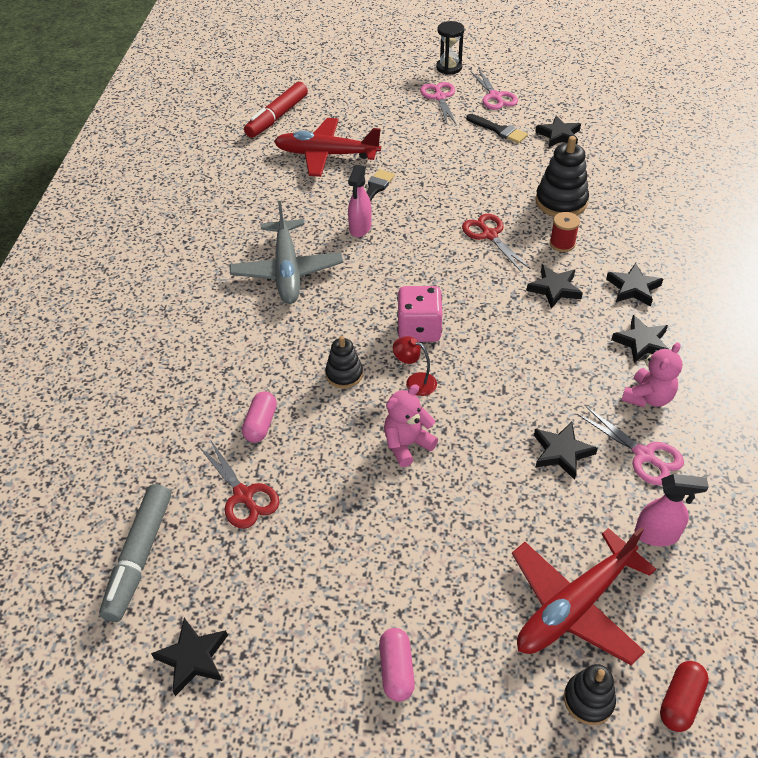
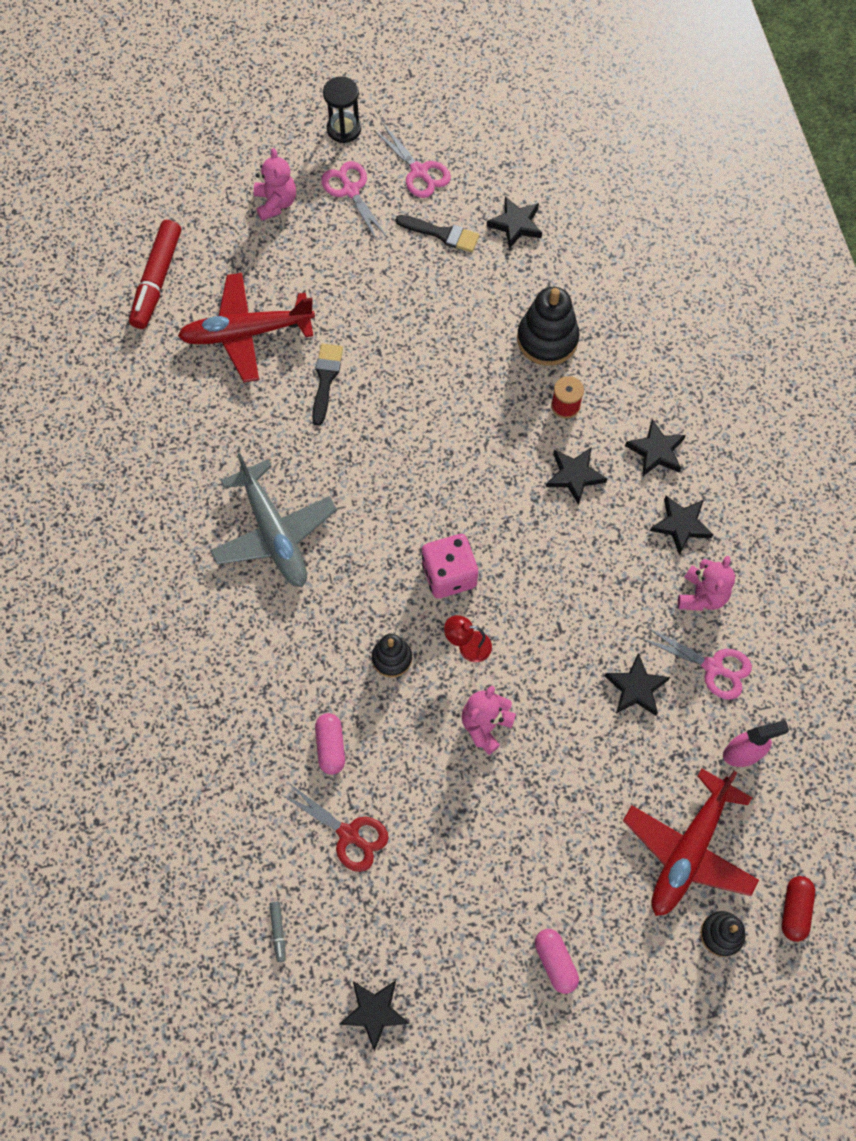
camera: 20 degrees left, 20 degrees up
(139, 557) = (278, 932): grey marker -> grey marker, size x0.41
(360, 228) = (332, 444): pink spray bottle -> none
(382, 94) = (276, 203): none -> pink teddy bear
(489, 235) = (482, 414): red scissors -> none

